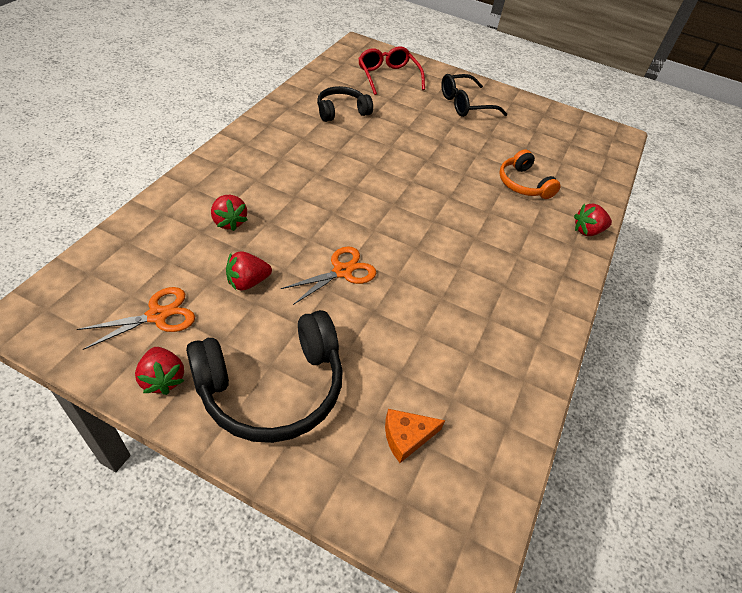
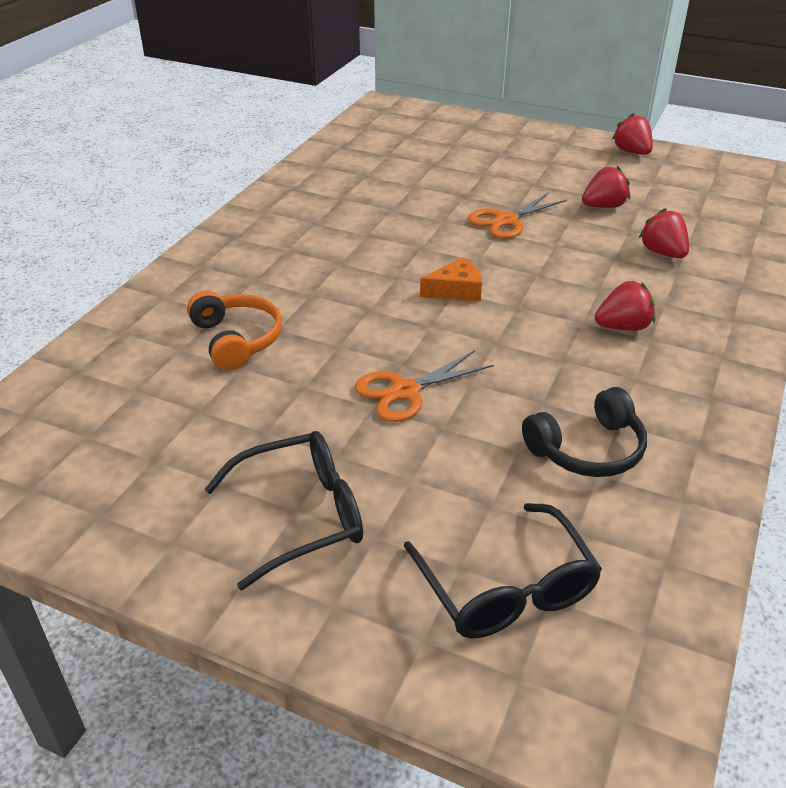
camera: 175 degrees left, 10 degrees down
(157, 315) = (670, 181): orange scissors -> orange scissors (405, 391)
(272, 387) = (541, 152): black headphones -> none
(388, 77) = (505, 587): red glasses -> black glasses
(406, 437) = (426, 138): orange cheese -> orange cheese (456, 290)
(587, 231) = (167, 283): red strawberry -> red strawberry (623, 327)

